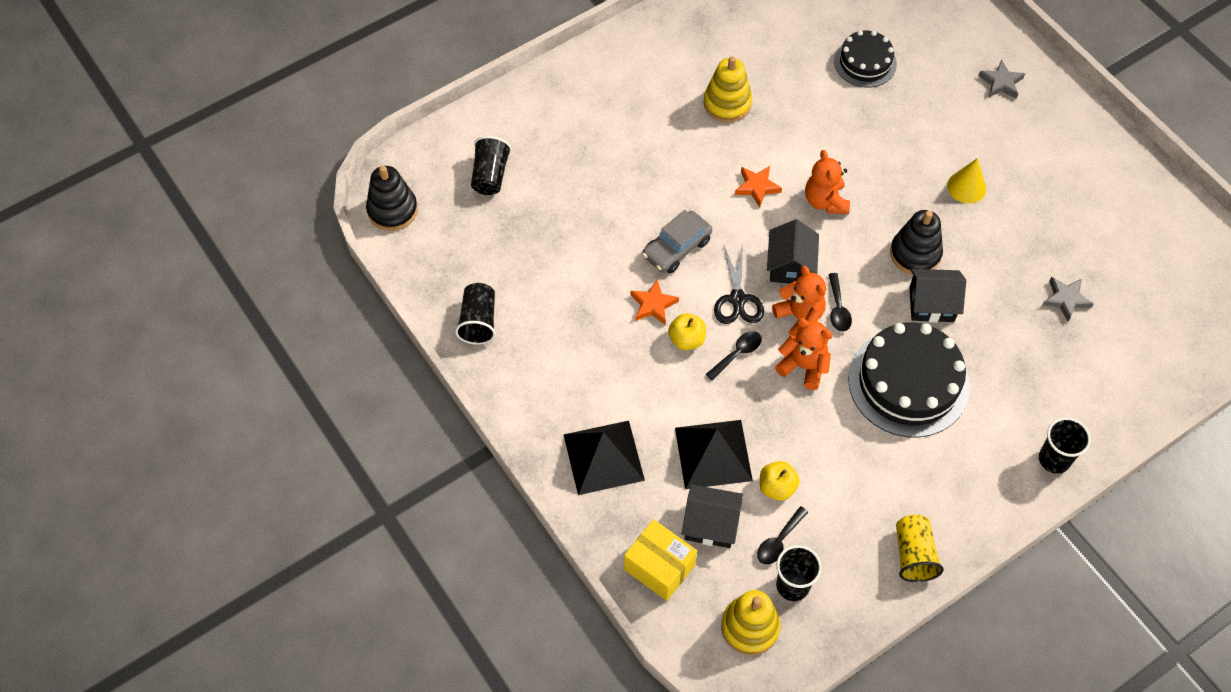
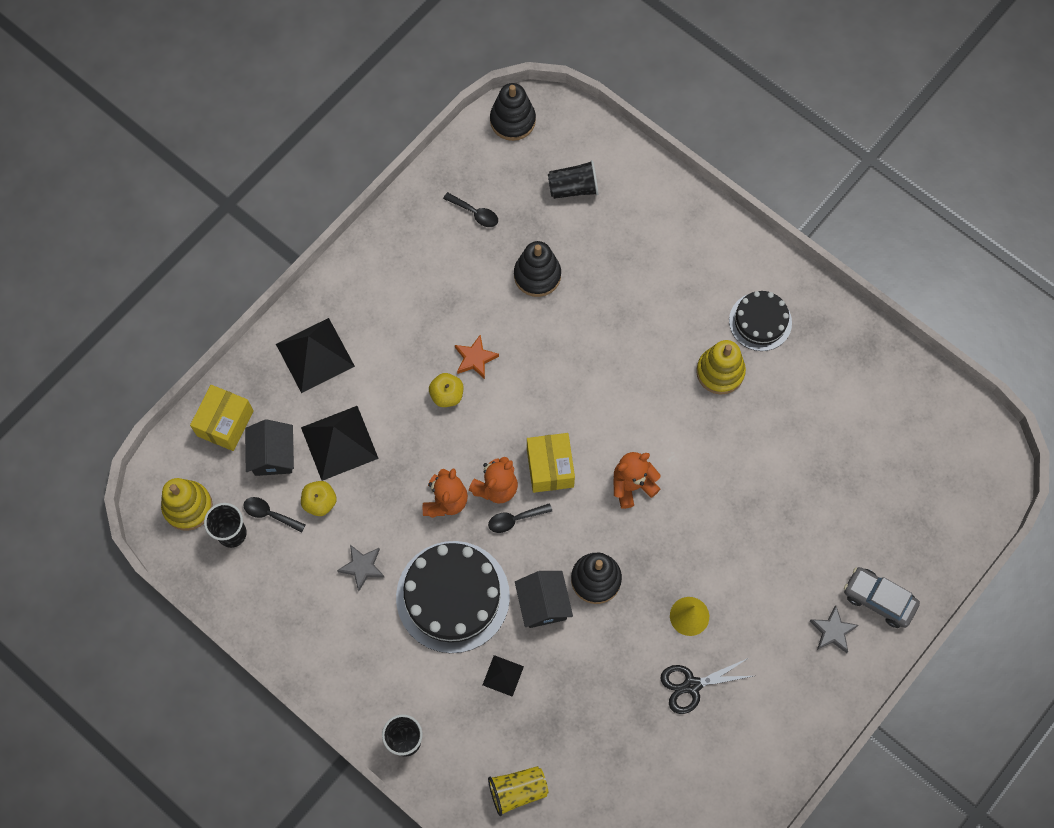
camera: 75 degrees right, 10 degrees up
(478, 321) = (419, 221): black cup -> none
(577, 229) = (537, 275): none -> black stacking toy
(676, 248) = (541, 364): grey car -> grey car (879, 599)
(737, 299) = (501, 429): black scissors -> black scissors (692, 685)
(737, 354) = (443, 441): black spoon -> black spoon (475, 213)
(757, 187) = (630, 420): orange star -> none
(790, 265) = (550, 468): black house -> yellow box
(865, 62) = (814, 491): black cake -> black cake (760, 321)
(913, 555) = (282, 629): yellow cup -> yellow cup (517, 790)
(999, 356) = (503, 675): none -> black pyramid
(1066, 299) = (583, 731): grey star -> grey star (362, 567)

